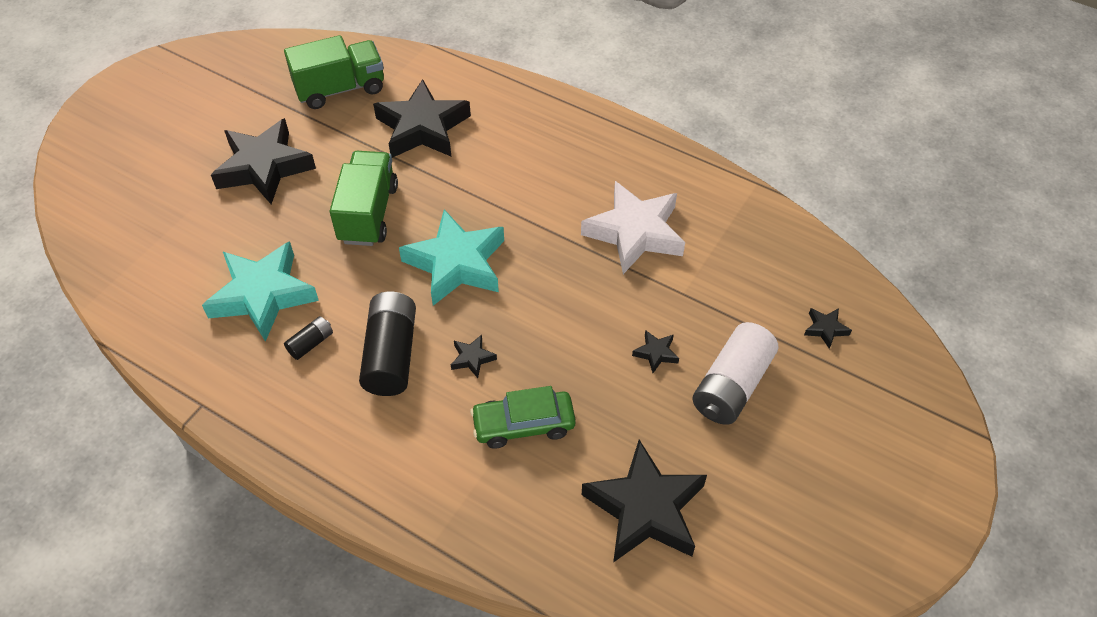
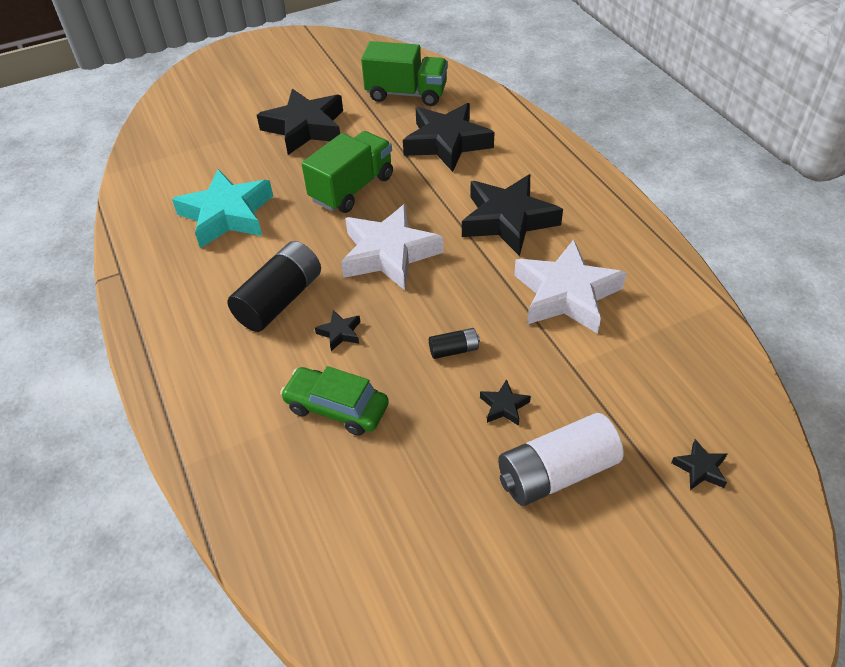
camera: 35 degrees right, 5 degrees down
(311, 343) = (229, 264): black battery -> black battery (454, 350)
(456, 263) = (389, 253): turquoise star -> white star
(645, 509) = (382, 541): black star -> black star (508, 220)

